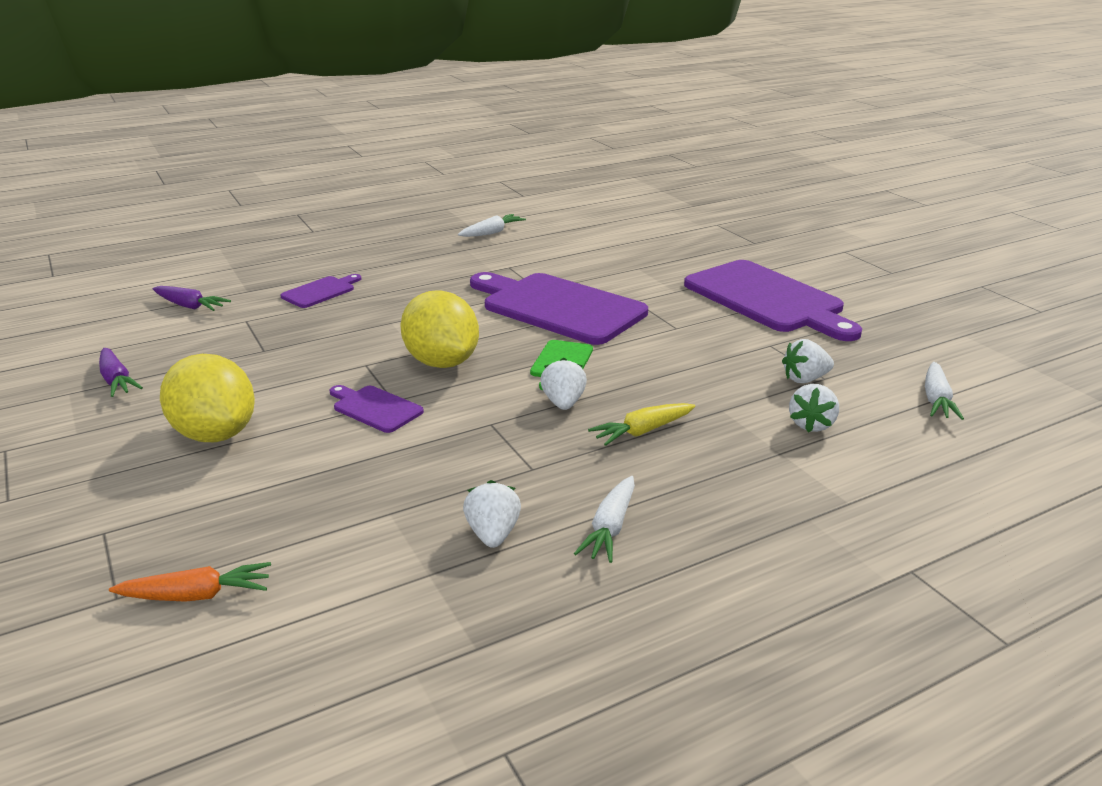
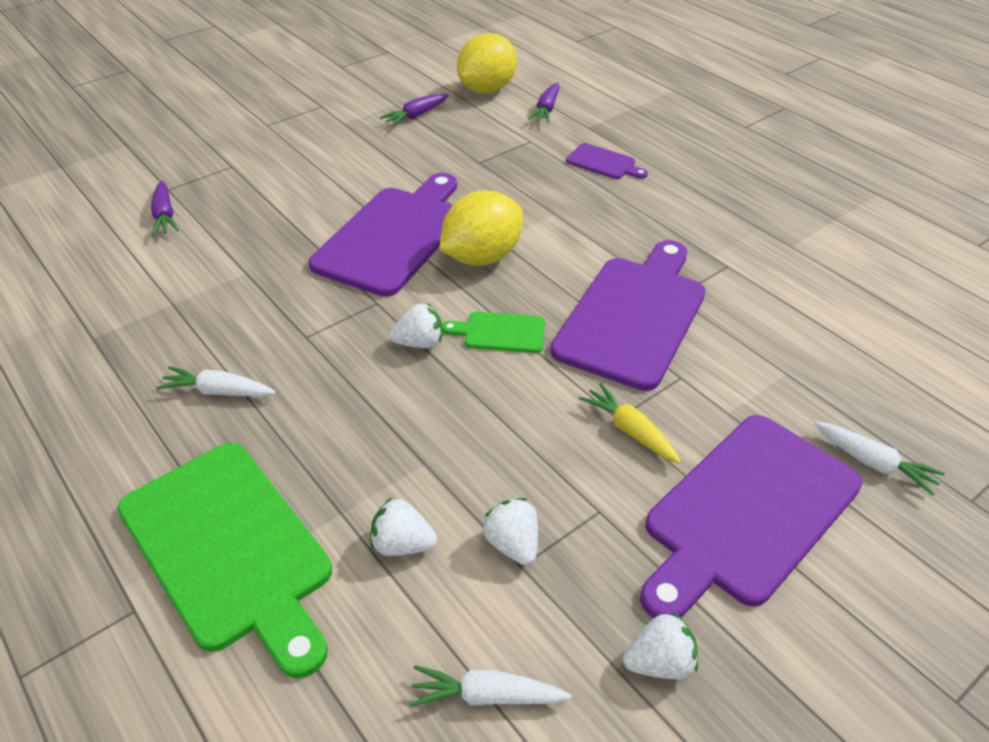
camera: 80 degrees right, 15 degrees up
(196, 595) = (165, 215): orange carrot -> purple carrot
(215, 434) = (347, 174): yellow lemon -> yellow lemon (487, 89)
(375, 408) = (394, 236): purple cutting board -> purple cutting board, size x2.20
(492, 232) = (824, 239): white carrot -> white carrot (873, 463)
(493, 534) = (215, 327): white strawberry -> white strawberry (659, 662)
(642, 431) = (373, 402): yellow carrot -> yellow carrot (630, 430)
(829, 514) = (229, 549): none -> green cutting board

